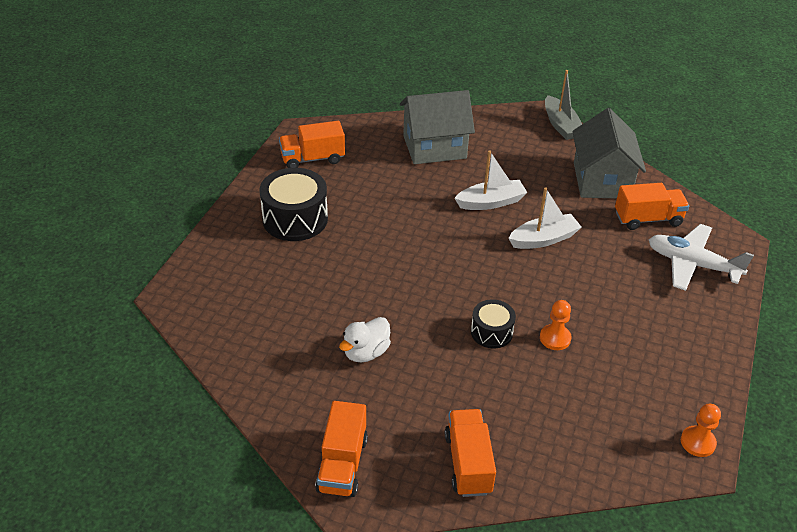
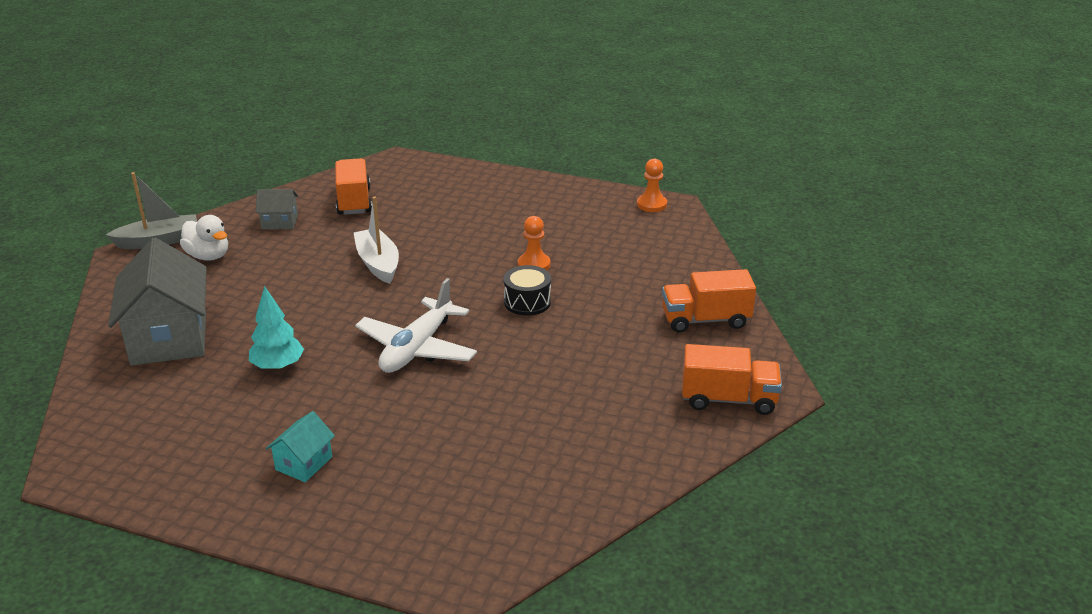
camera: 90 degrees left, 10 degrees down
(295, 219) = (304, 463): black drum -> turquoise house
(312, 159) = (156, 454): orange truck -> none
(366, 352) = (565, 388): white duck -> white duck (208, 256)
(400, 198) = (278, 366): none -> turquoise tree
(491, 202) = (303, 296): white boat -> none
(601, 180) = (280, 222): grey house -> grey house, size x0.47
(692, 264) = (427, 185): white plane -> white plane (417, 348)

